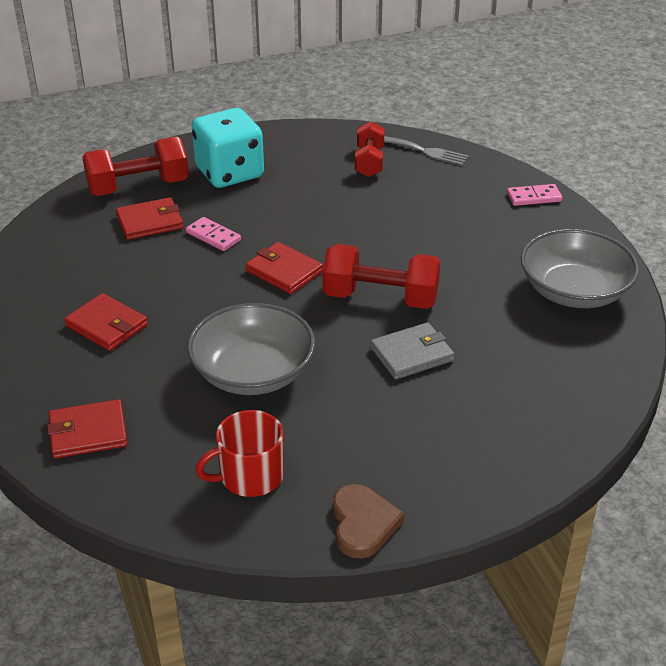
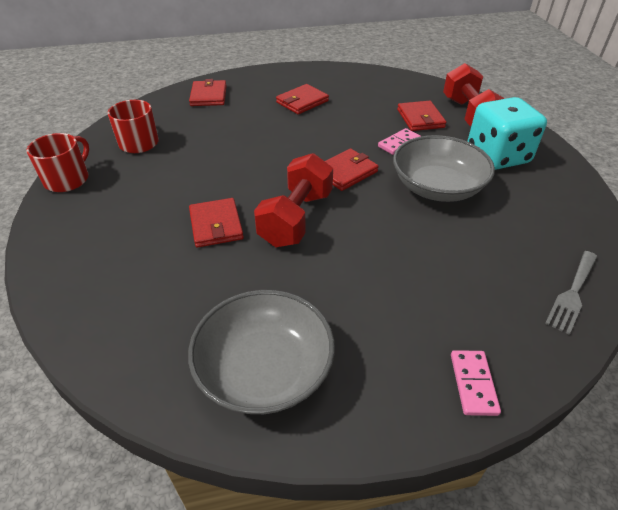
camera: 100 degrees right, 5 degrees up
(253, 372) = (231, 150): grey bowl -> grey bowl (437, 187)
(363, 524) = (68, 179): brown heart -> red mug
(369, 162) = (535, 243): red dumbbell -> none
(411, 354) = (216, 225): grey wallet -> red wallet

